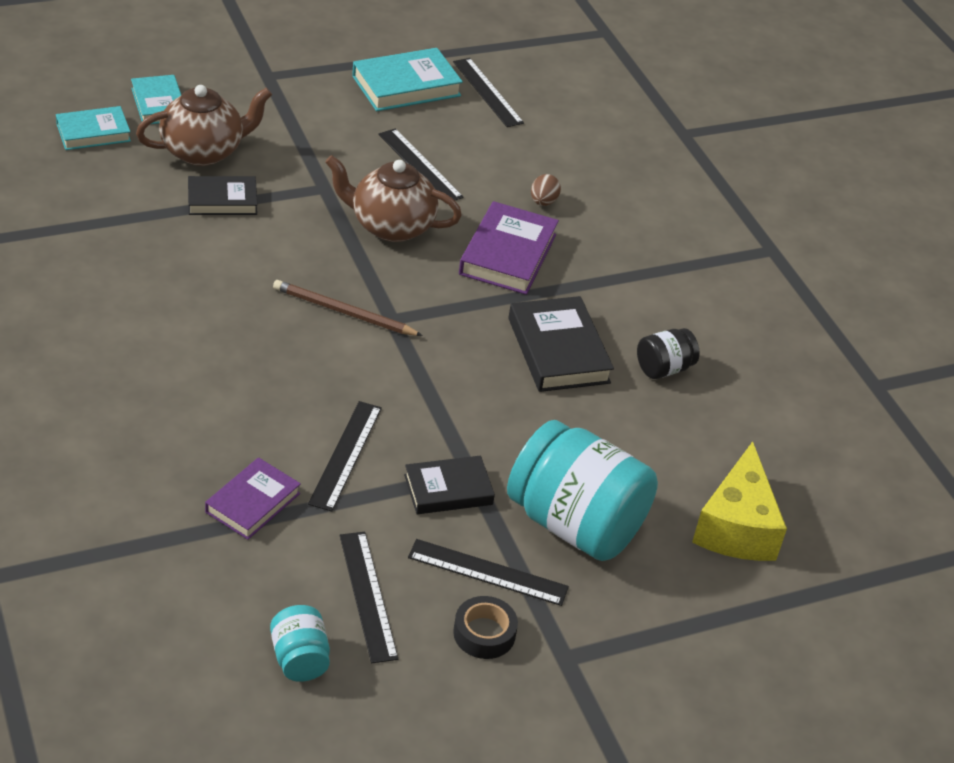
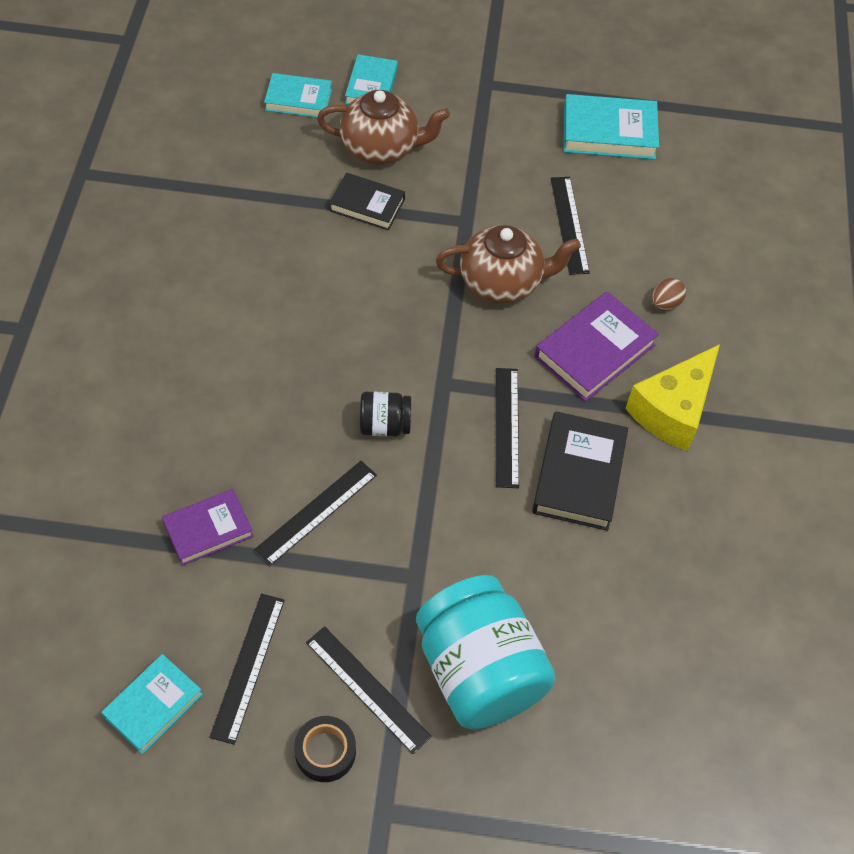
camera: 30 degrees right, 15 degrees up
(300, 659) = (153, 705): turquoise jar -> turquoise book
(343, 312) = (404, 360): brown pencil -> none
(391, 226) = (502, 282): brown teapot -> brown teapot turned 135 degrees clockwise
(448, 490) = (384, 586): black book -> none
(488, 92) = (685, 162): black ruler -> black ruler (507, 426)
(663, 368) = (671, 534): black jar -> black jar (384, 425)
(736, 526) = (635, 741): yellow cheese -> yellow cheese (673, 410)

